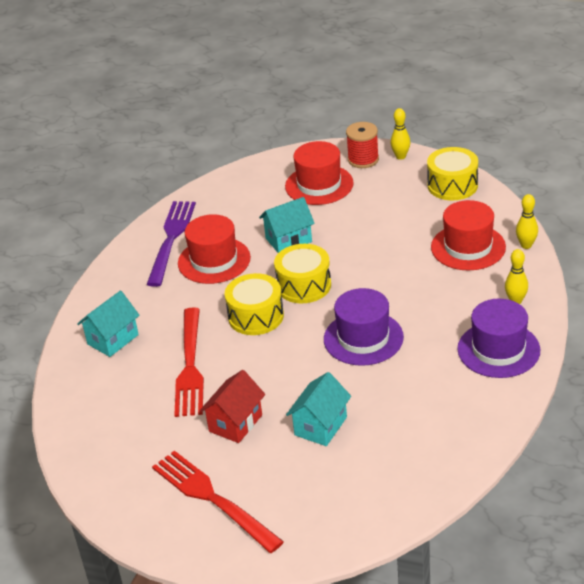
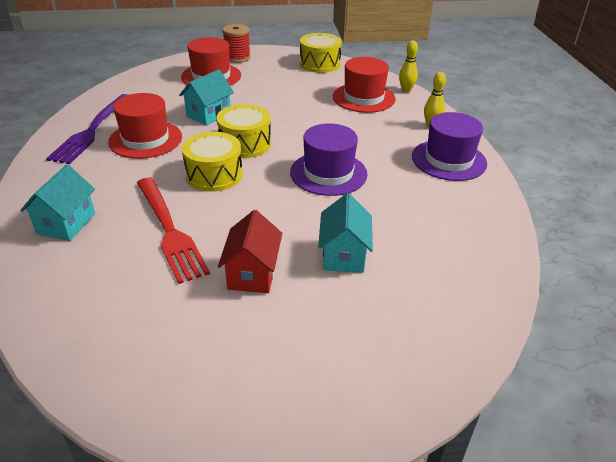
camera: 30 degrees left, 0 degrees up
(171, 239) = (92, 130): purple fork -> purple fork turned 150 degrees counterclockwise
(212, 499) = (276, 364): red fork -> none
(400, 156) = (266, 52): yellow bowling pin -> none

